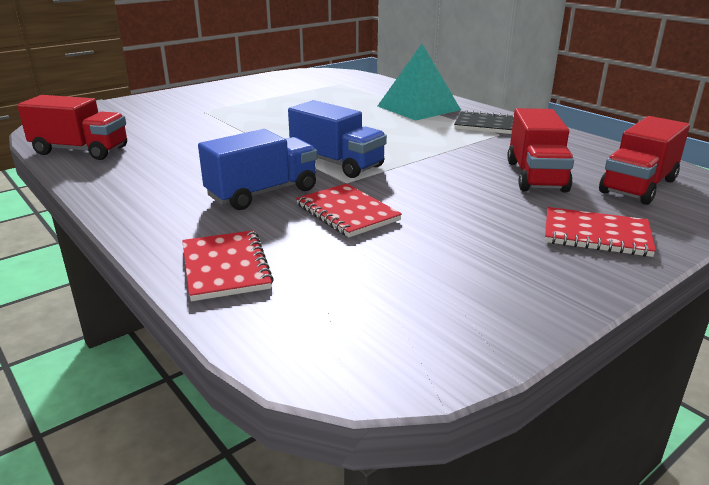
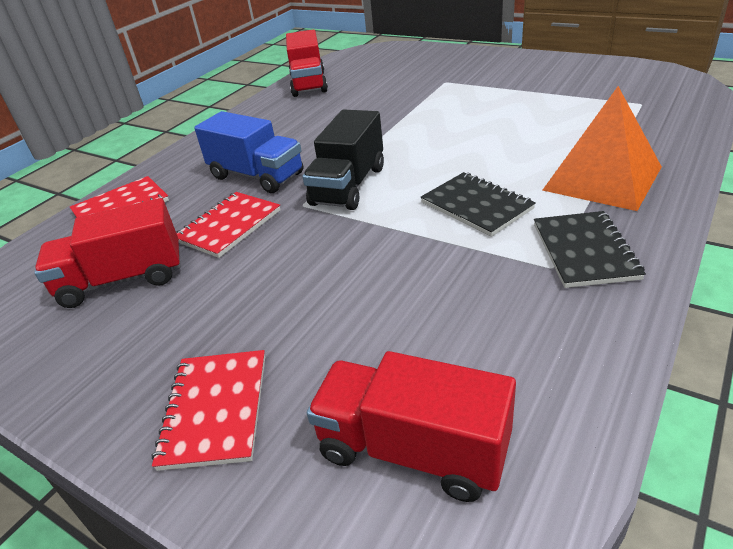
camera: 75 degrees right, 10 degrees up
(337, 163) = (348, 186): blue truck -> black truck
(415, 136) = (476, 206): none -> black notebook
(418, 108) = (602, 178): turquoise pyramid -> orange pyramid
(536, 176) = (392, 330): red truck -> red truck (123, 279)

